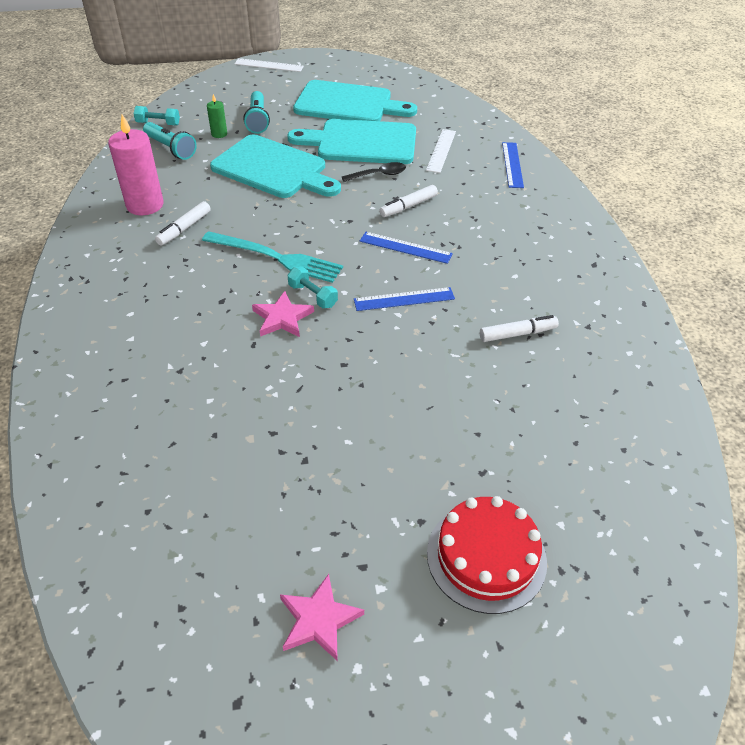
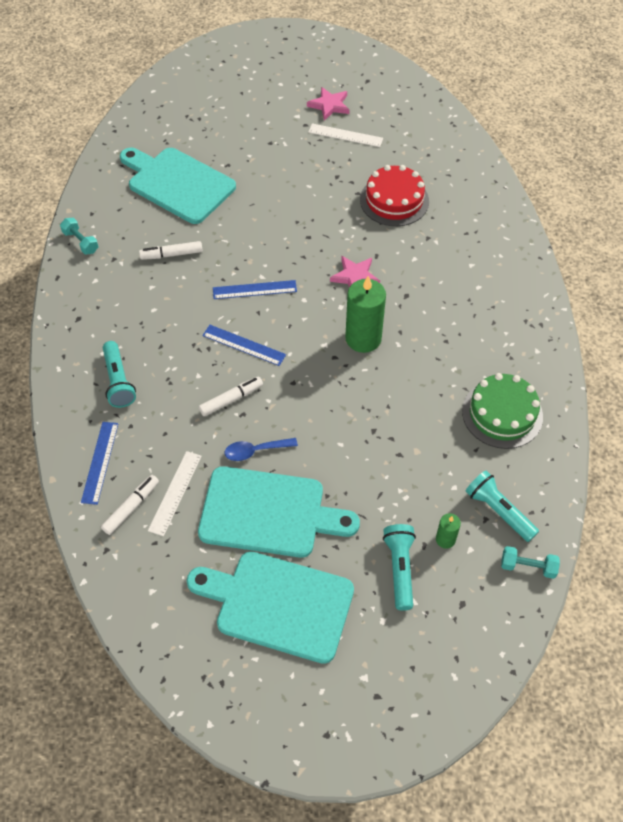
camera: 175 degrees left, 10 degrees up
(145, 205) = (502, 414): pink candle -> green cake
(184, 228) = (454, 378): white marker -> white marker (131, 507)
(269, 65) = (396, 729): white ruler -> white ruler (345, 135)
(273, 169) = (373, 466): turquoise cutting board -> turquoise cutting board (178, 183)
(276, 258) = (363, 338): turquoise fork -> green candle
(313, 296) = (330, 296): turquoise dumbbell -> turquoise dumbbell (81, 242)
(379, 175) = (255, 451): black spoon -> blue spoon
(486, 556) = (237, 125): red cake -> red cake (394, 200)
(523, 215) = (118, 381): none -> turquoise flashlight

